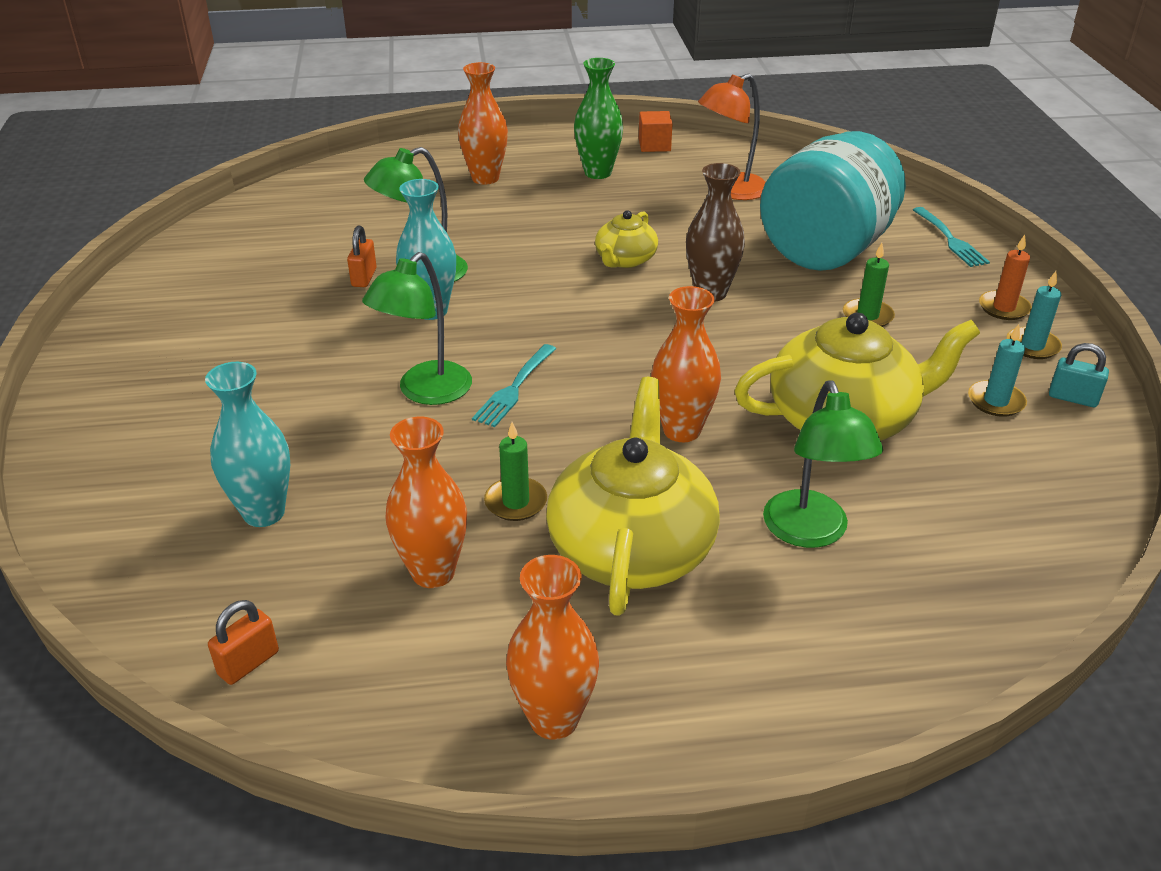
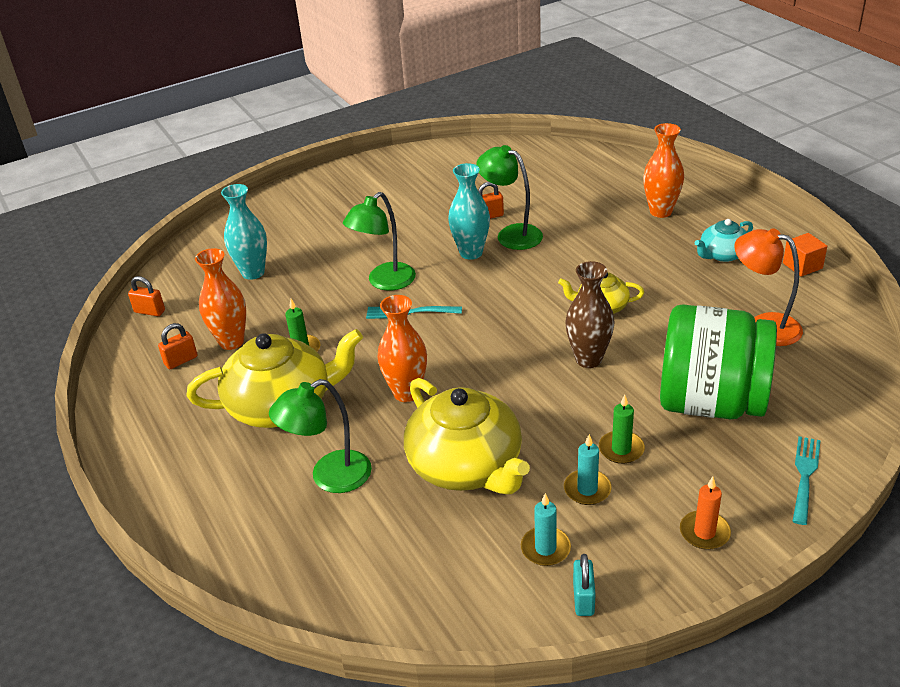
camera: 70 degrees right, 0 degrees up
(425, 392) = (384, 282): green lamp -> green lamp turned 60 degrees counterclockwise
(434, 642) = (181, 360): none -> orange padlock
(554, 719) = (141, 417): orange vase -> none
(598, 173) = (722, 254): green vase -> turquoise teapot
(826, 250) = (711, 403): turquoise jar -> green jar
(950, 239) = (805, 476): turquoise fork -> turquoise fork turned 150 degrees clockwise
(1032, 346) = (652, 561): turquoise candle -> turquoise candle (587, 489)

